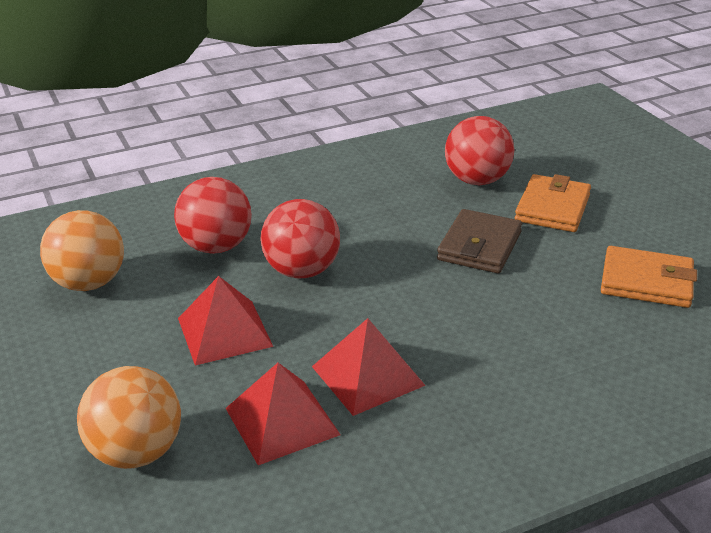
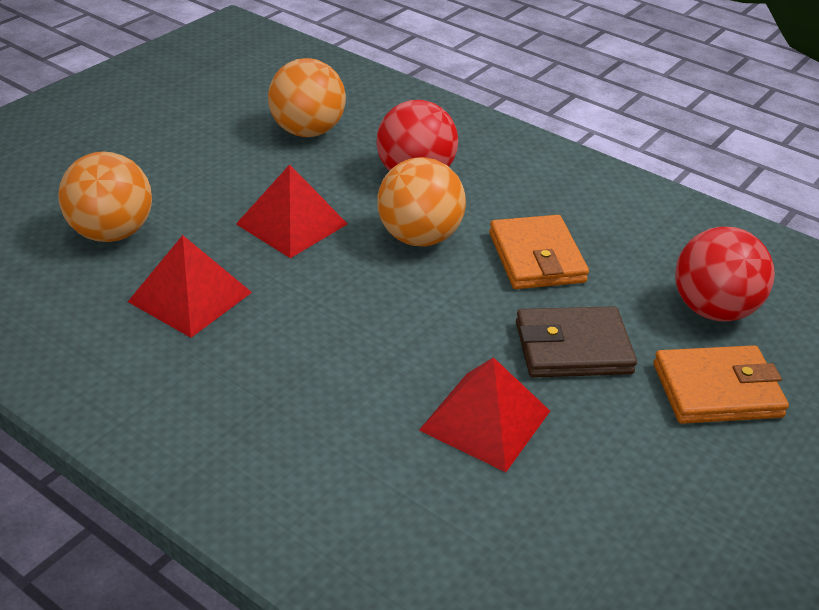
camera: 60 degrees right, 5 degrees up
(302, 271) = (419, 237): red ball -> orange ball
(367, 375) = (284, 329): red pyramid -> red pyramid (485, 420)
(646, 282) = (626, 518): orange wallet -> orange wallet (536, 258)

